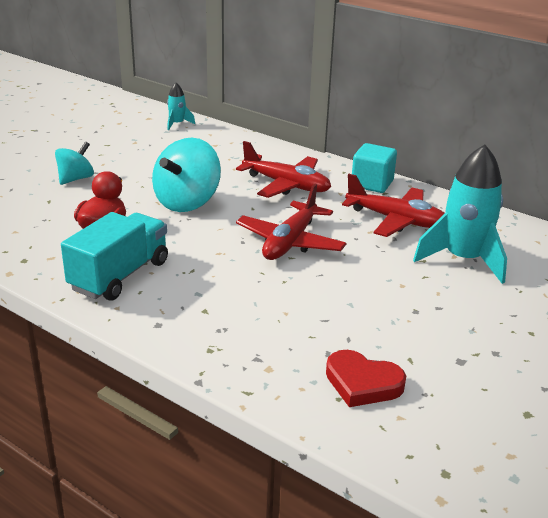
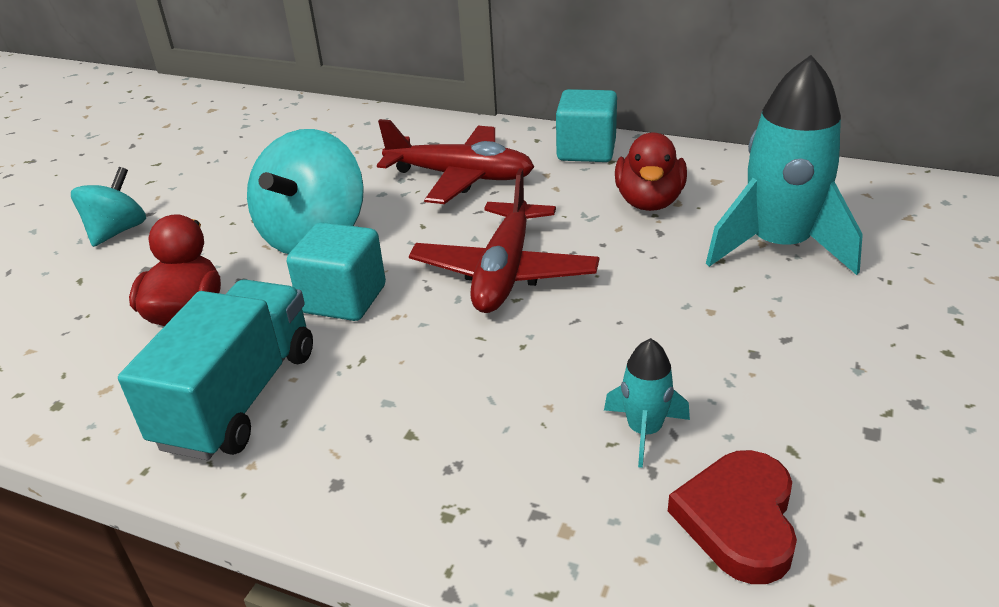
camera: 10 degrees left, 5 degrees up
(177, 124) = (259, 111): turquoise rocket -> turquoise rocket (644, 431)
(192, 238) = (343, 299): none -> turquoise cube
(362, 383) = (738, 520): red heart -> red heart turned 90 degrees clockwise
(396, 220) = (649, 202): red plane -> red duck

